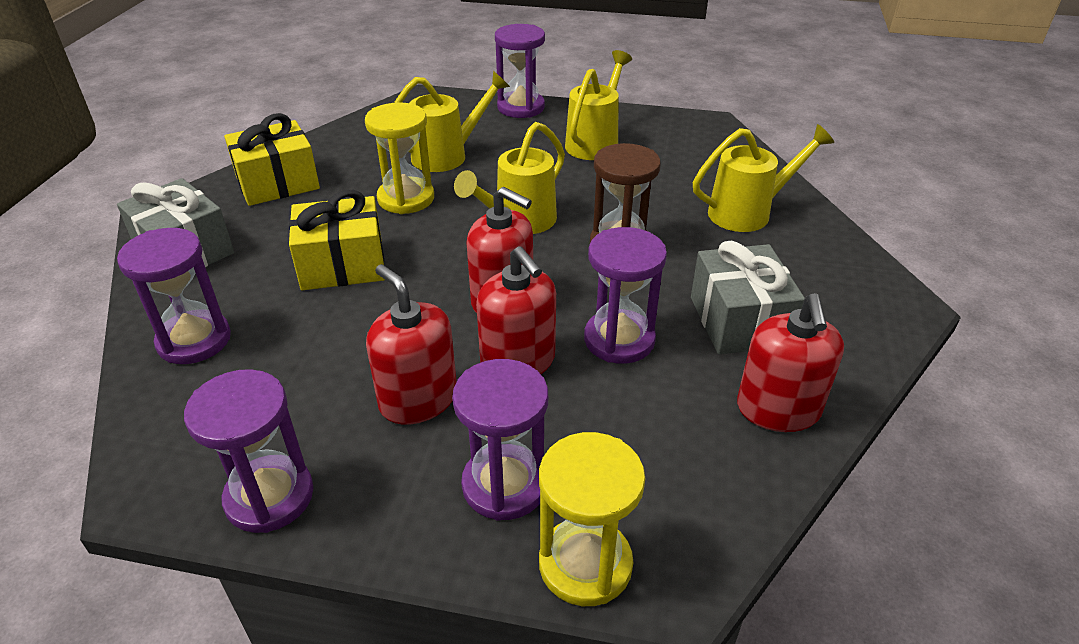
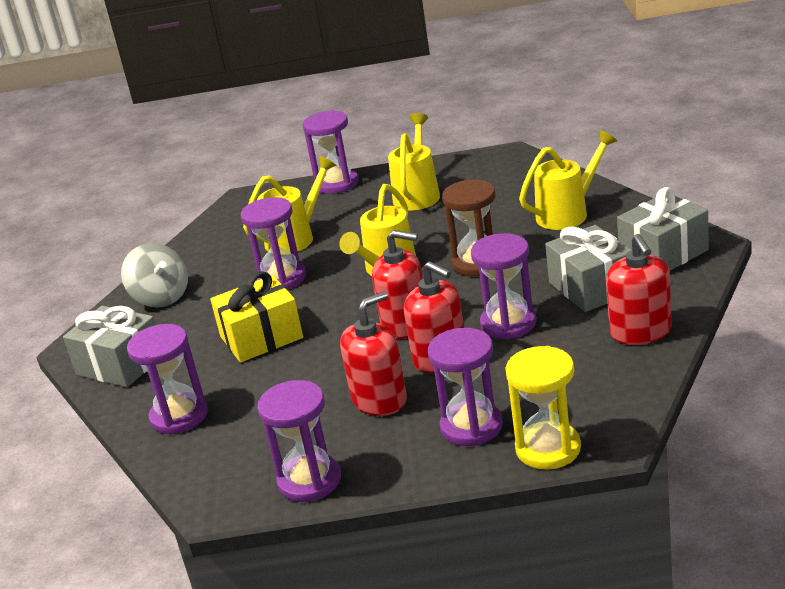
camera: 10 degrees left, 10 degrees down
(277, 183) = (161, 297): yellow gift -> grey spinning top
(406, 198) = (281, 278): yellow hourglass -> purple hourglass
(418, 399) = (379, 400): red soap dispenser -> red soap dispenser turned 105 degrees clockwise
(844, 300) = (663, 253): none -> grey gift

